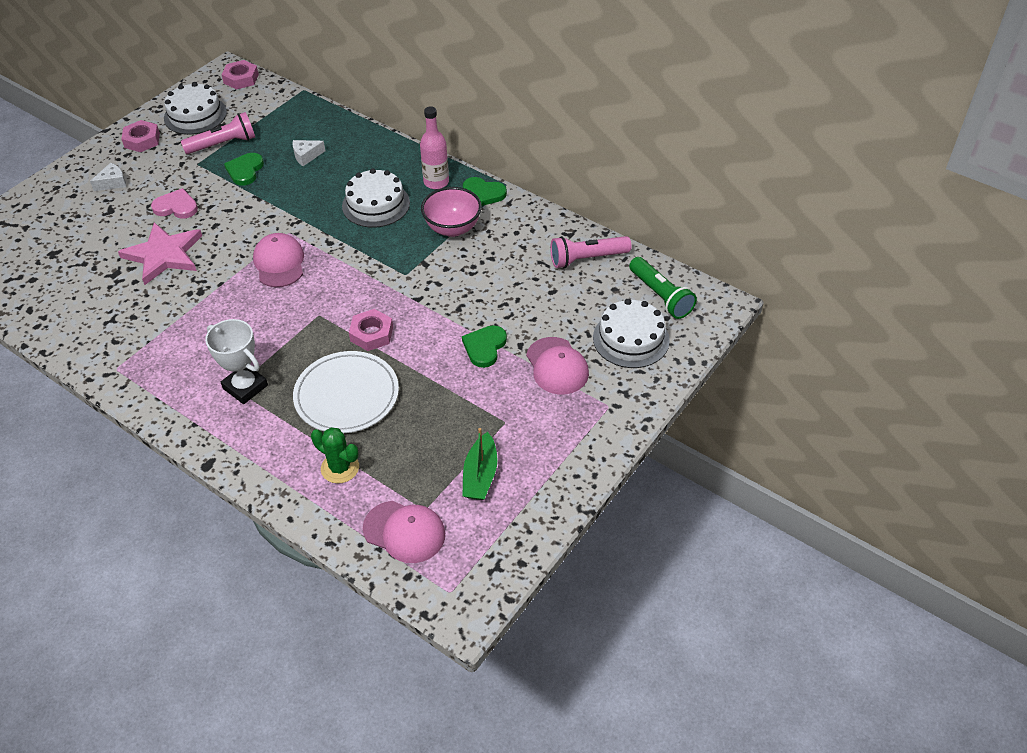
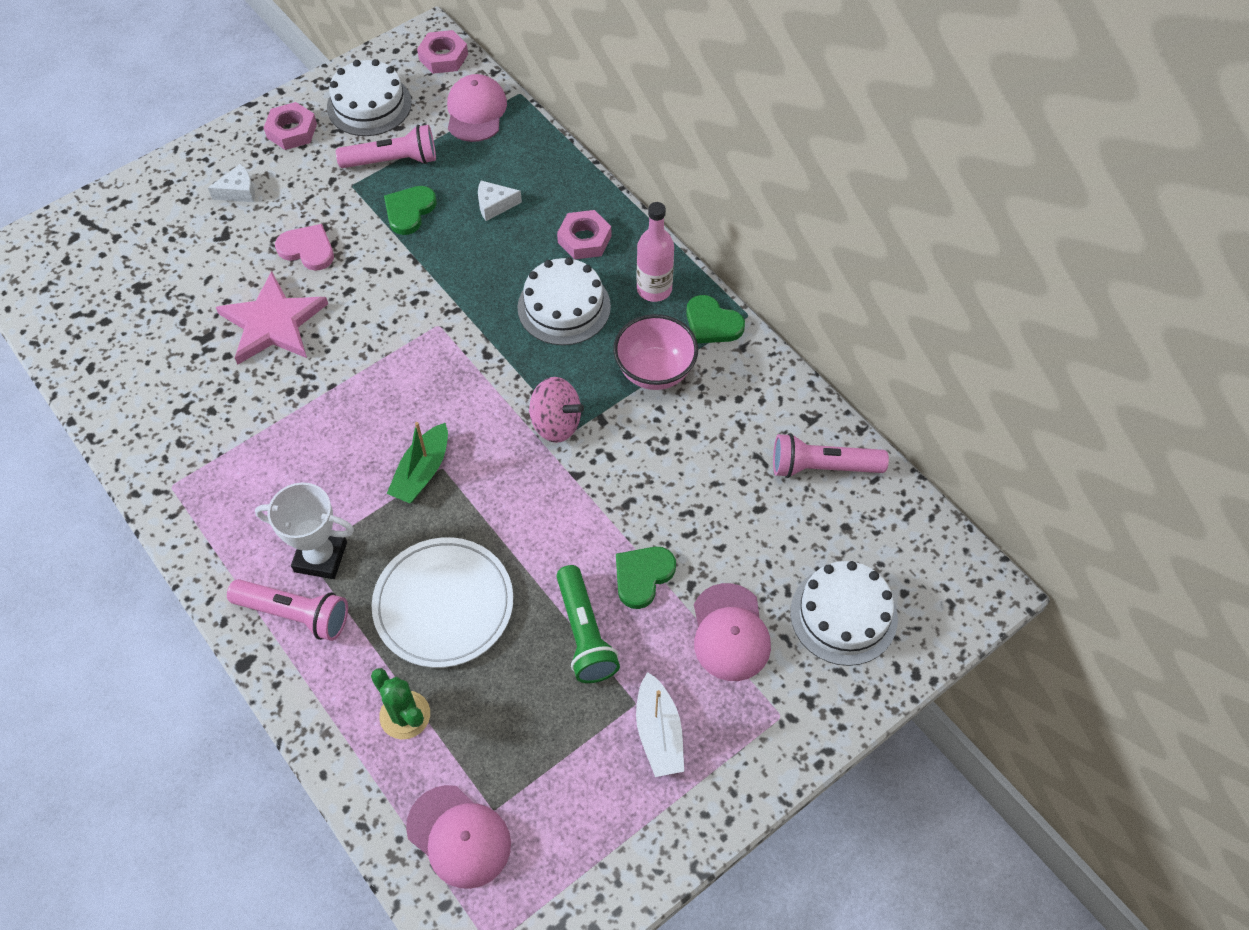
camera: 15 degrees right, 10 degrees up
(236, 426) = (294, 614): none -> pink flashlight
(245, 387) = (320, 557): white trophy -> white trophy turned 45 degrees counterclockwise
(279, 263) = (414, 372): pink cap -> pink cap (476, 111)
(371, 334) = (501, 516): pink nut -> pink nut (584, 239)
(393, 272) = (556, 423): none -> pink spinning top
(480, 475) = (579, 778): green boat -> green boat (422, 472)
(527, 436) = (659, 733): none -> white boat
(660, 296) = (906, 555): green flashlight -> green flashlight (584, 633)

